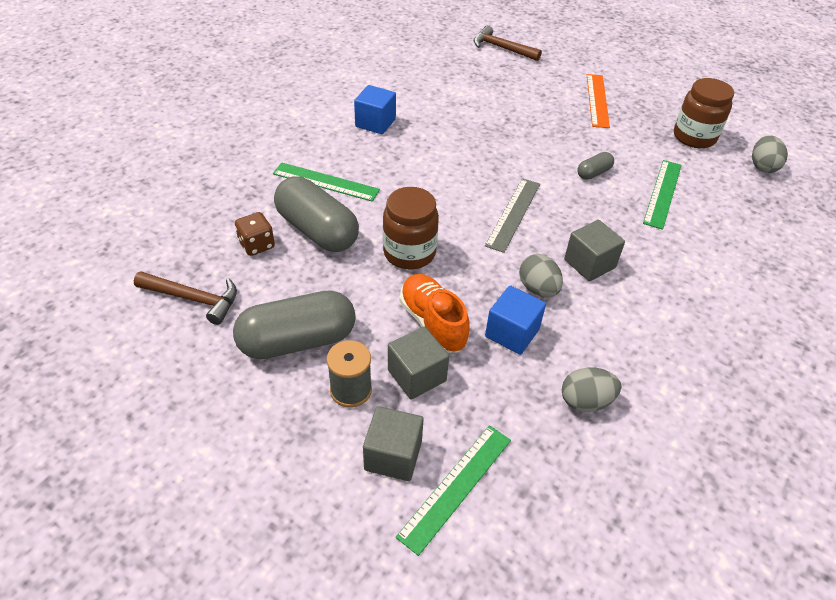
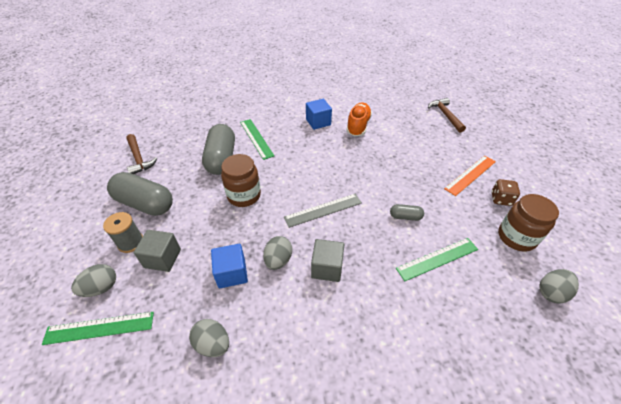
camera: 45 degrees right, 0 degrees up
(257, 245) = (190, 150): brown dice -> brown dice (501, 199)
(393, 455) = (101, 288): grey cube -> grey egg
(433, 323) = (205, 238): orange shoe -> orange shoe (358, 126)

